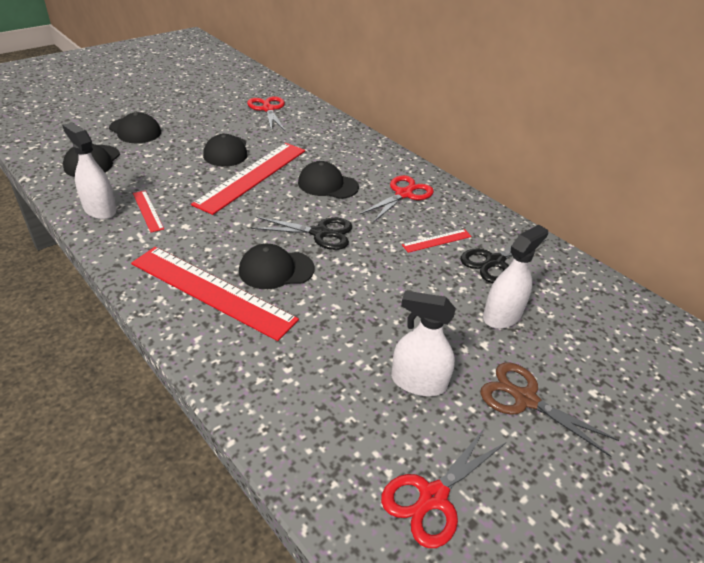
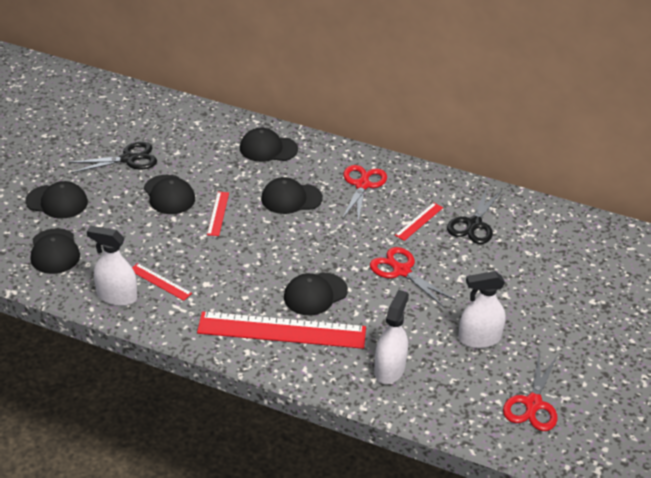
camera: 25 degrees left, 0 degrees up
(252, 176) = (218, 213): red ruler -> red ruler, size x0.45
(268, 109) = (163, 129): red scissors -> red scissors (401, 271)
(319, 233) = (322, 249): black scissors -> black scissors (128, 159)
(341, 144) = (268, 149): none -> black cap
(502, 315) = (505, 268): white spray bottle -> white spray bottle (389, 369)
(525, 399) = (553, 323): brown scissors -> none

